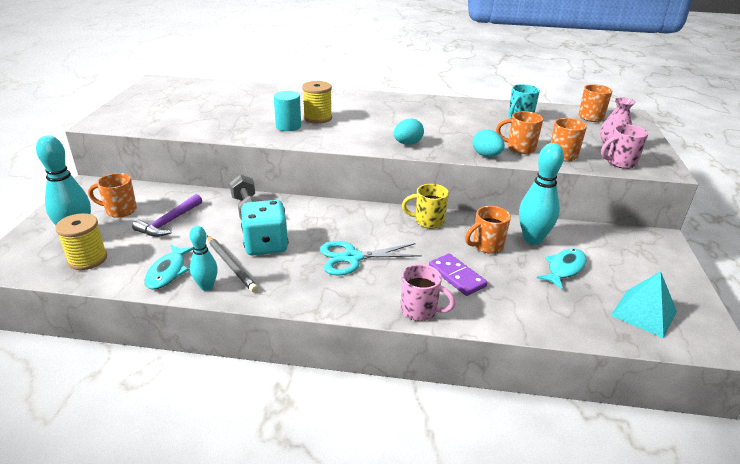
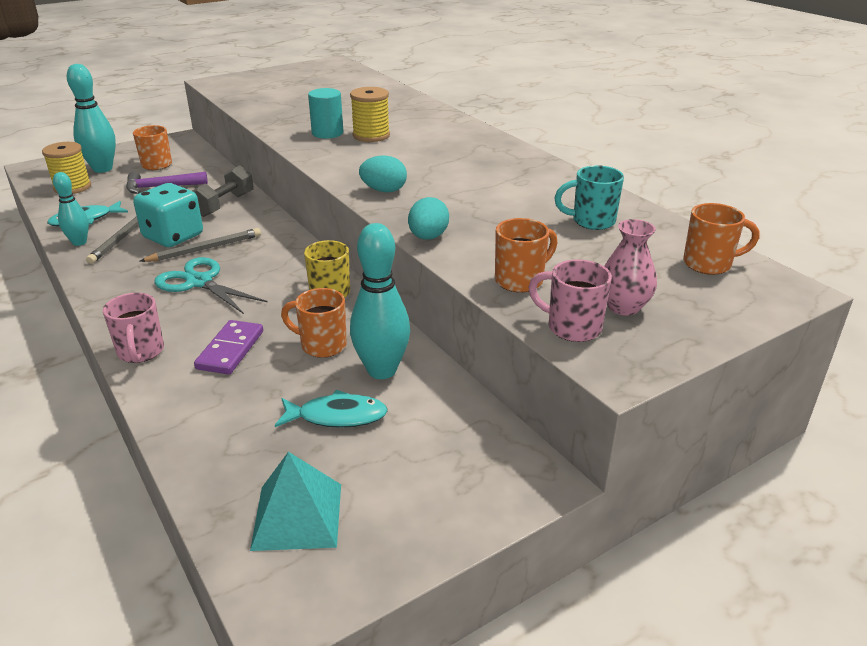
camera: 50 degrees right, 0 degrees up
(306, 240) = (205, 249): none -> grey pencil
(519, 148) = (489, 249): orange mug -> none

